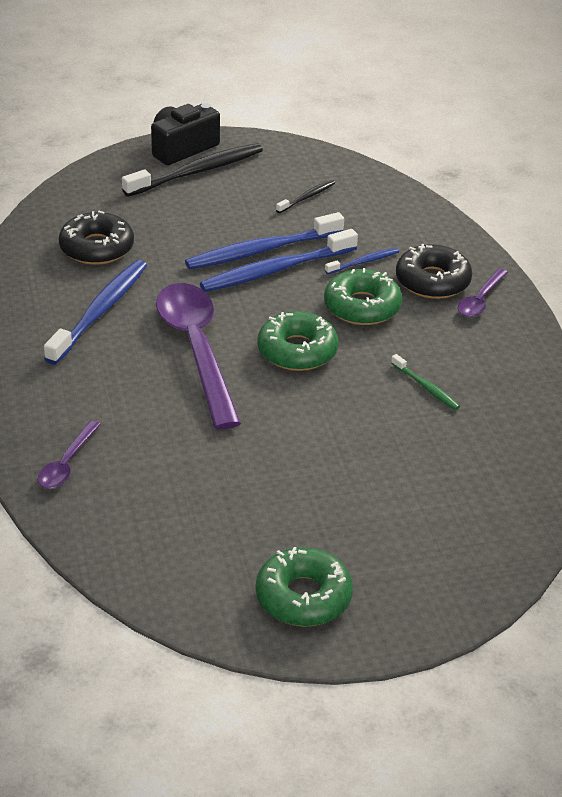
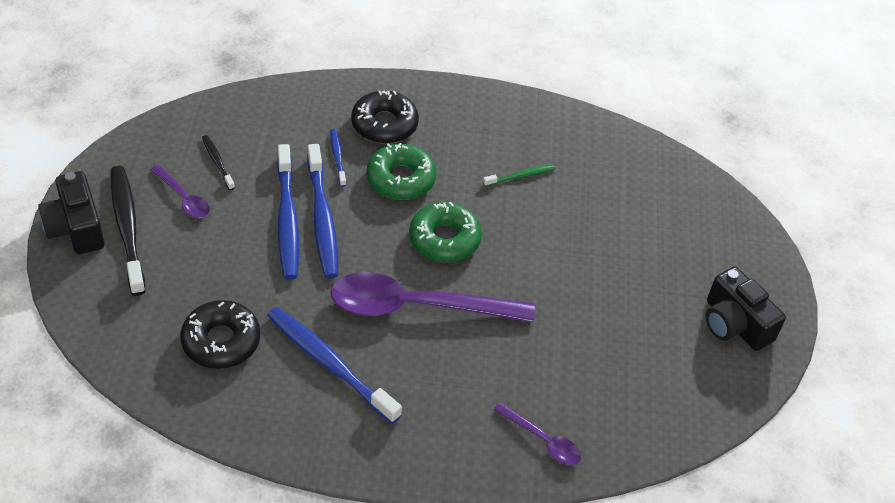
camera: 75 degrees left, 10 degrees up
(303, 597) = (734, 324): green donut -> black camera
(480, 300) = (422, 106): purple spoon -> purple spoon (183, 198)

